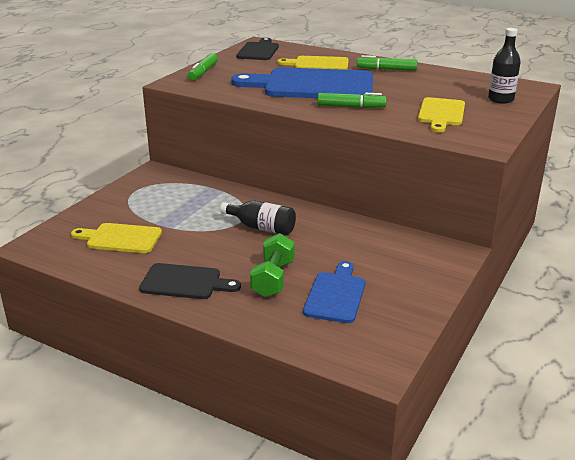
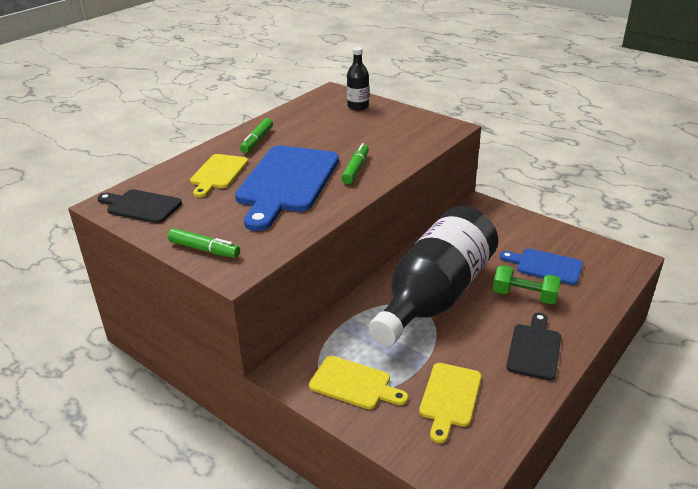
camera: 80 degrees left, 5 degrees up
(261, 227) = (435, 296): black bottle -> black bottle, size x2.47
(441, 114) = (384, 133): yellow cutting board -> yellow cutting board (354, 384)

